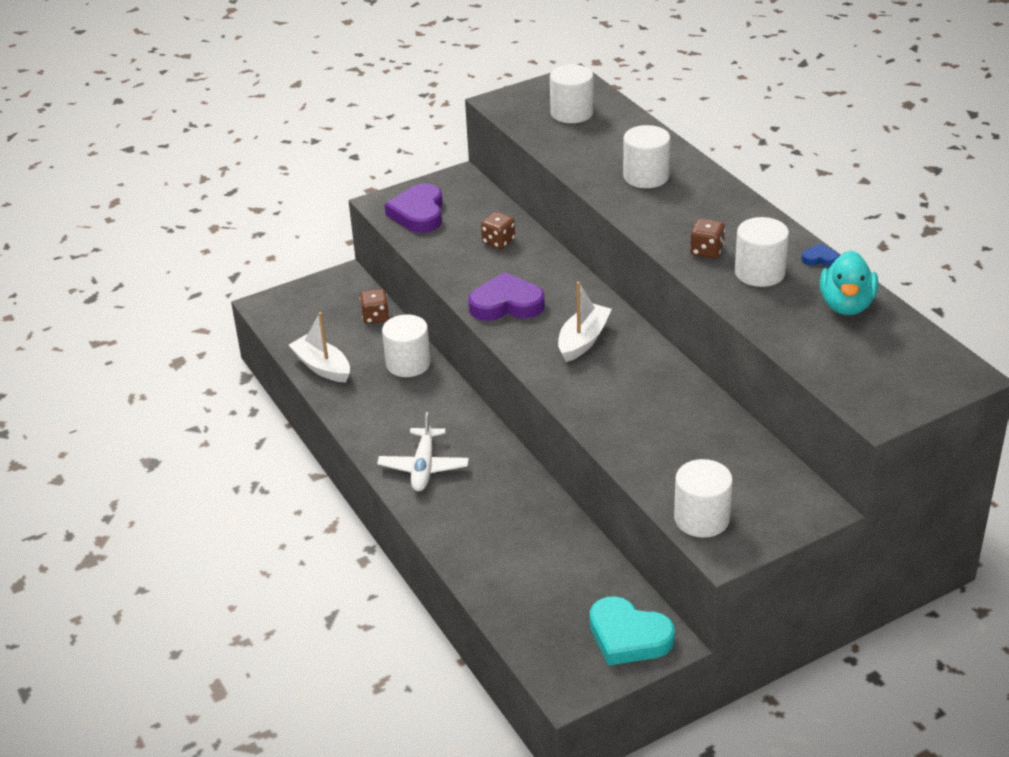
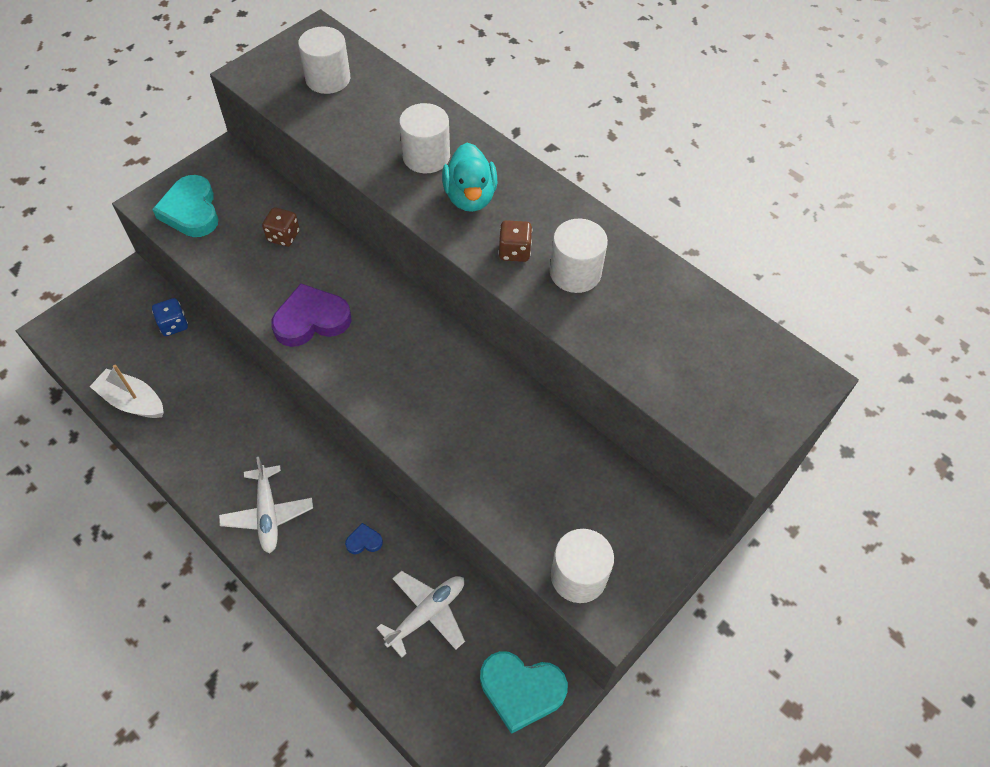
camera: 20 degrees left, 20 degrees up
(375, 317) = (174, 325): brown dice -> blue dice
(408, 363) = (221, 380): white cylinder -> none
(418, 213) = (191, 211): purple heart -> turquoise heart
(553, 564) = (427, 613): none -> white plane
(583, 340) = (401, 355): white boat -> none
(820, 258) = (628, 243): blue heart -> blue heart (364, 541)
(846, 305) = (671, 303): turquoise duck -> turquoise duck (470, 197)

